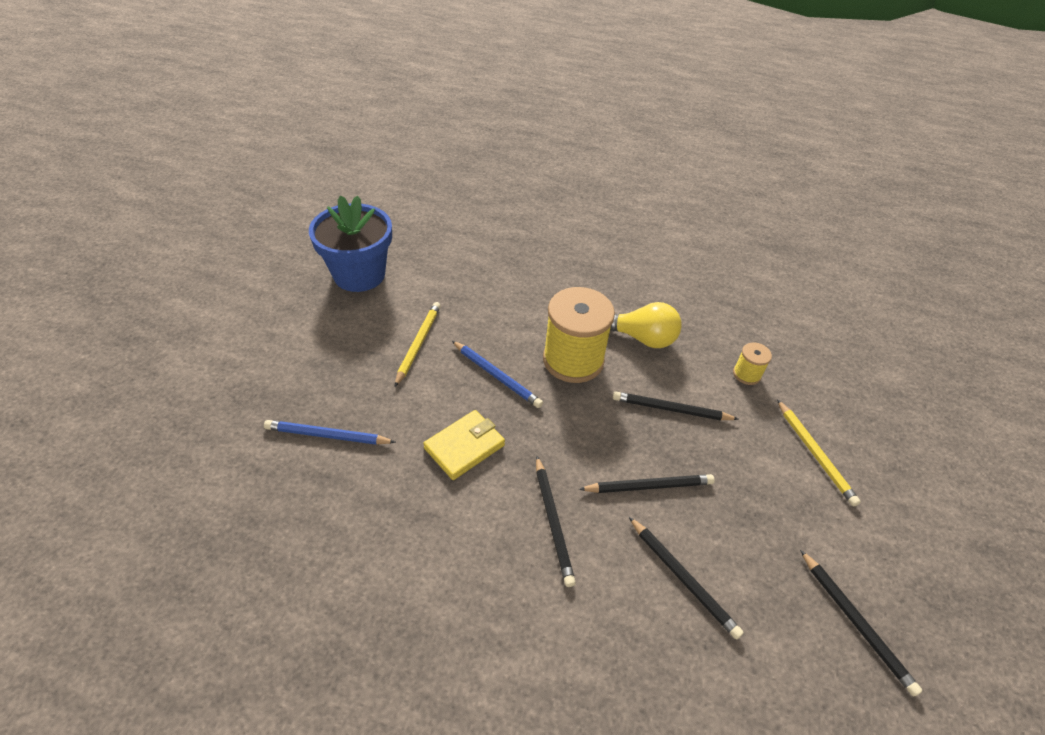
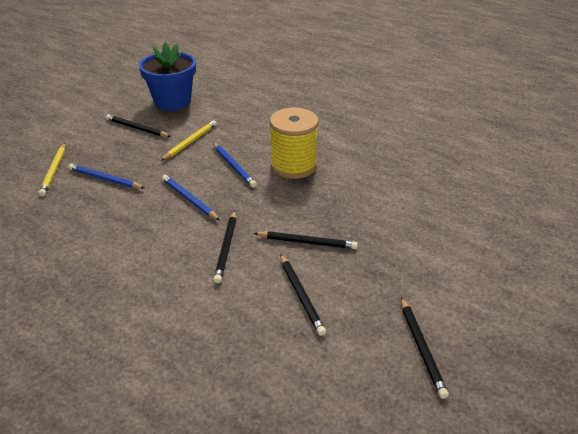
camera: 20 degrees right, 10 degrees down
(464, 447) = (189, 199): yellow wallet -> blue pencil
(642, 338) = (353, 161): yellow light bulb -> none
(671, 409) = (351, 204): black pencil -> black pencil (137, 128)
(746, 374) = (424, 193): yellow spool -> none
(814, 454) = (451, 248): yellow pencil -> yellow pencil (54, 171)

